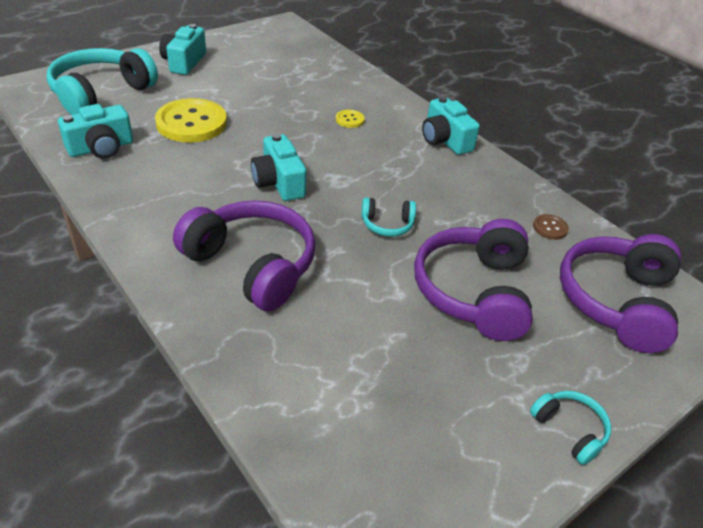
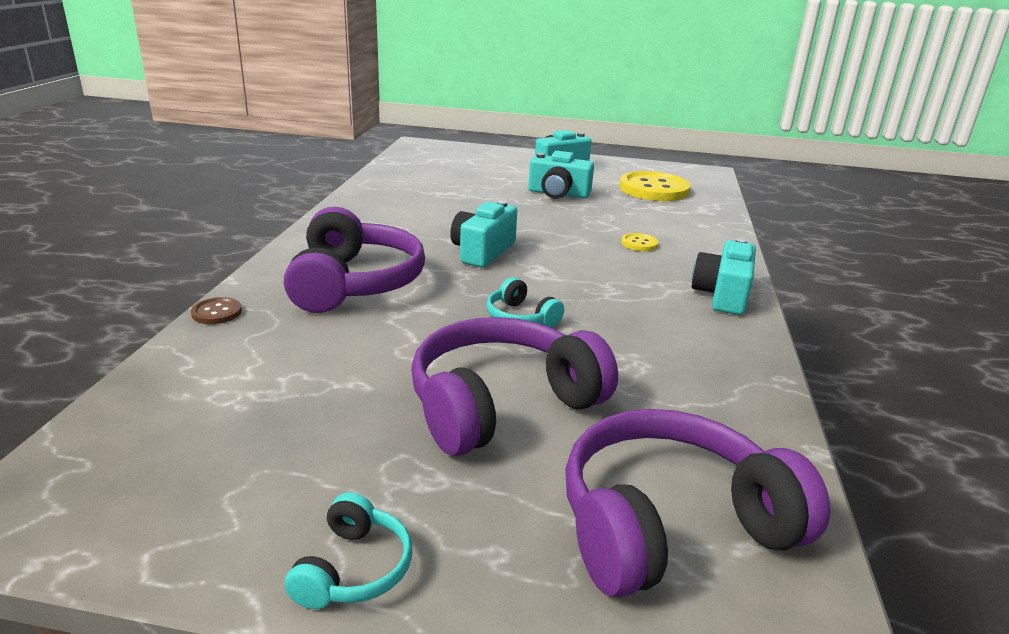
camera: 50 degrees right, 15 degrees down
(101, 93) = (459, 162): turquoise headphones -> none
(101, 148) = (397, 186): turquoise camera -> turquoise camera (558, 194)
(191, 123) = (489, 197): yellow button -> yellow button (654, 189)
(550, 228) = (715, 415): brown button -> brown button (216, 312)

